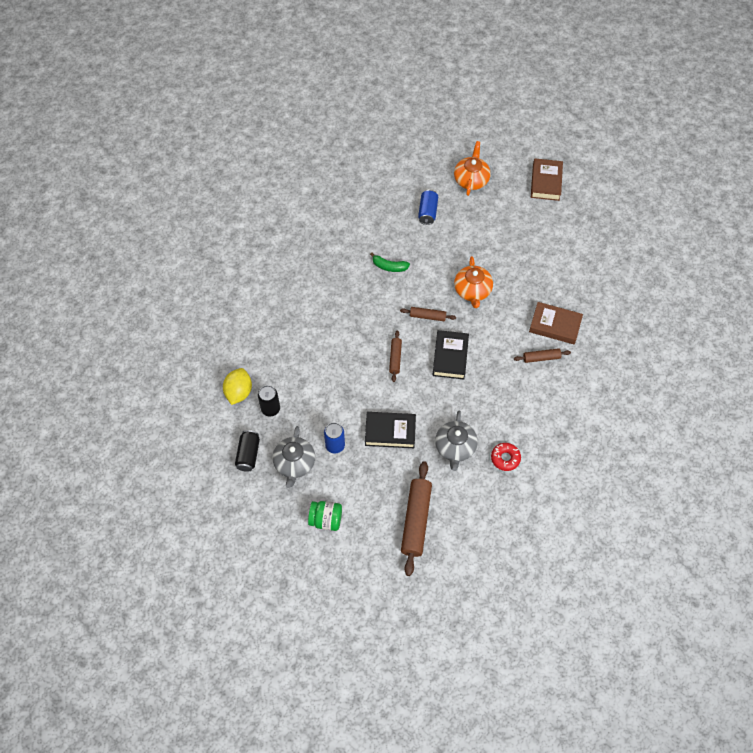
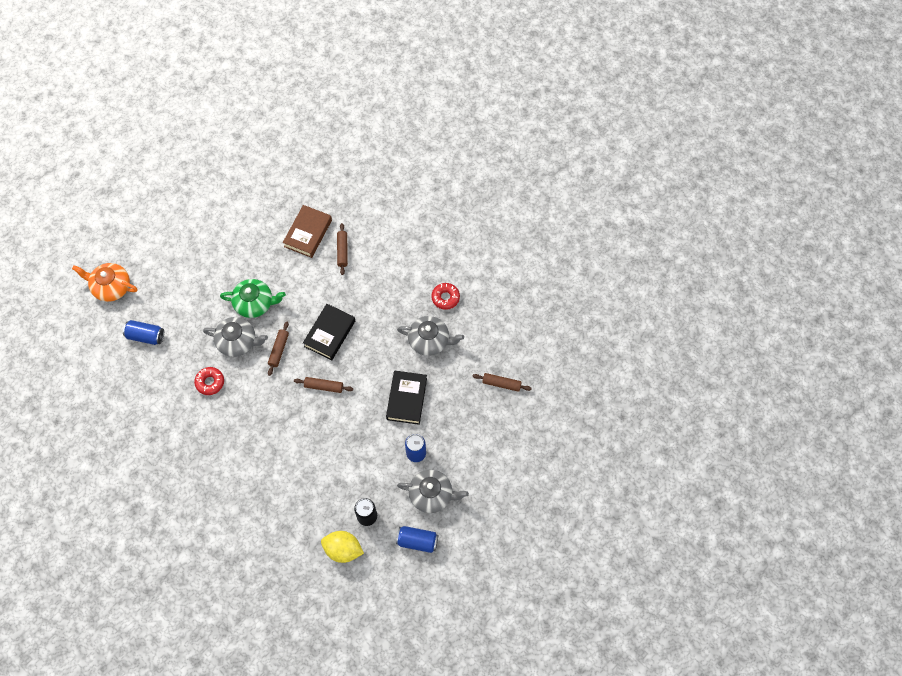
camera: 85 degrees left, 5 degrees up
(248, 454) = (417, 541): black can -> blue can
(326, 520) = (494, 467): green jar -> none
(389, 266) = (210, 382): green banana -> red donut
(416, 520) = (501, 384): brown rolling pin -> brown rolling pin, size x0.53
(432, 282) = (238, 341): none -> grey teapot
(450, 357) = (329, 333): black book -> black book turned 75 degrees counterclockwise
(472, 290) = (255, 303): orange teapot -> green teapot
(546, 182) = (131, 215): brown book -> none

